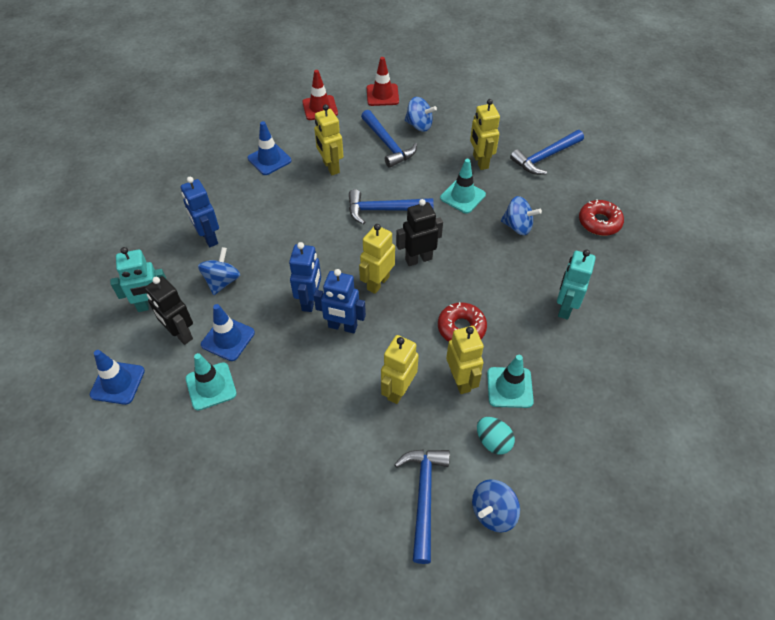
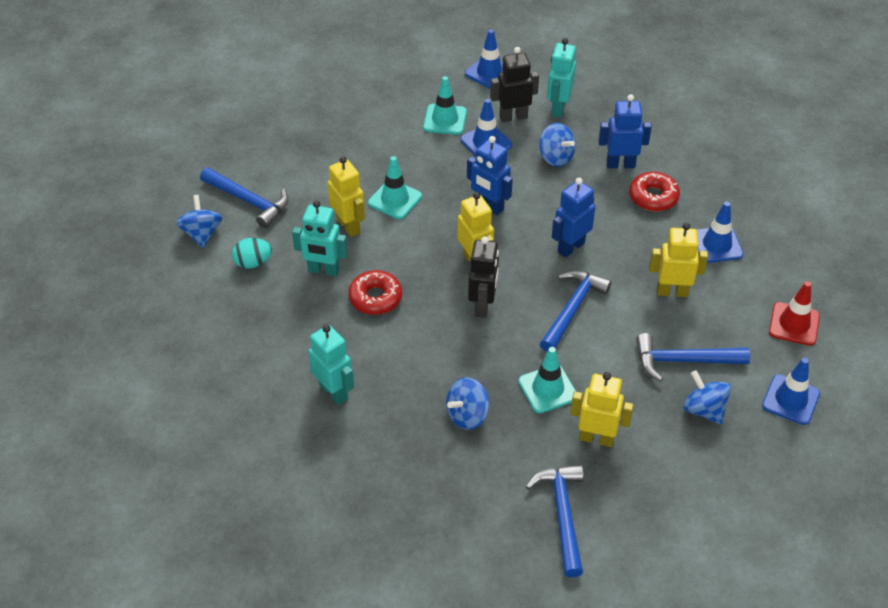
camera: 120 degrees right, 5 degrees down
(342, 326) = (442, 217): blue robot -> blue robot (571, 247)
(382, 95) = (790, 400): red traffic cone -> blue traffic cone
(419, 125) = (704, 409): blue spinning top -> blue spinning top turned 90 degrees clockwise
(461, 380) = (323, 270): yellow robot -> turquoise robot
(509, 387) = (289, 300): turquoise traffic cone -> turquoise traffic cone (395, 200)
(599, 222) = (417, 500): red donut -> red donut (653, 197)

